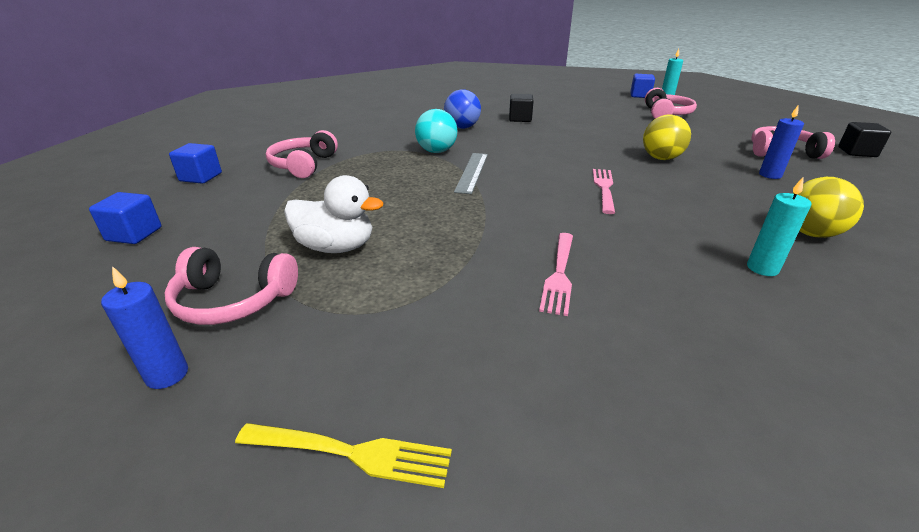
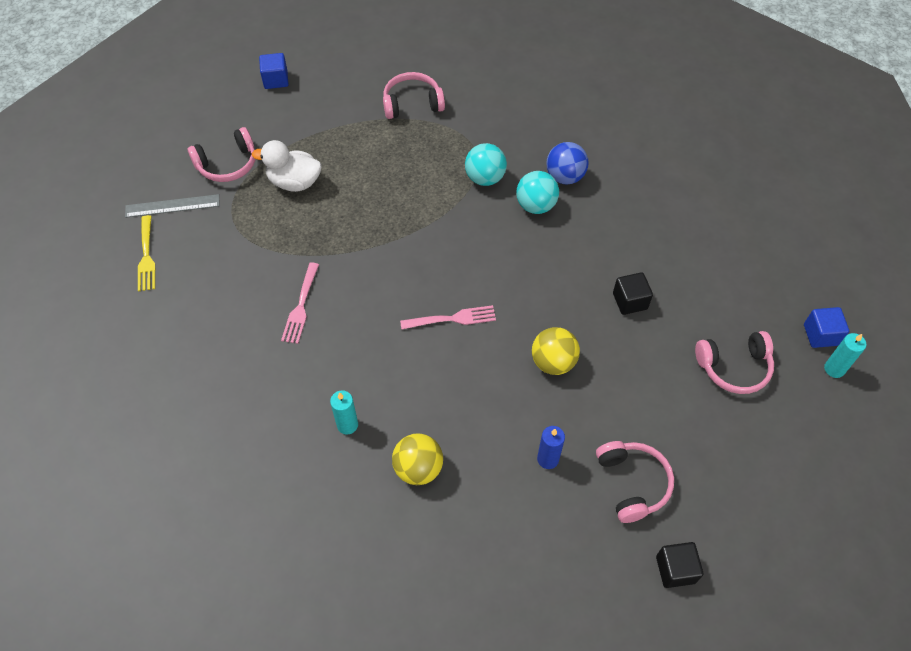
camera: 70 degrees right, 25 degrees up
(167, 375) = (171, 173): blue candle -> none
(201, 177) = (364, 58): blue cube -> none
(233, 301) = (227, 164): pink headphones -> pink headphones turned 105 degrees counterclockwise
(336, 247) = (294, 182): white duck -> white duck turned 105 degrees clockwise
(472, 172) = (447, 218): grey ruler -> grey ruler (172, 206)
(485, 140) = (536, 205): none -> turquoise ball
(520, 119) = (624, 219): black cube -> black cube (630, 301)
(559, 274) = (301, 306): pink fork -> pink fork turned 75 degrees counterclockwise

